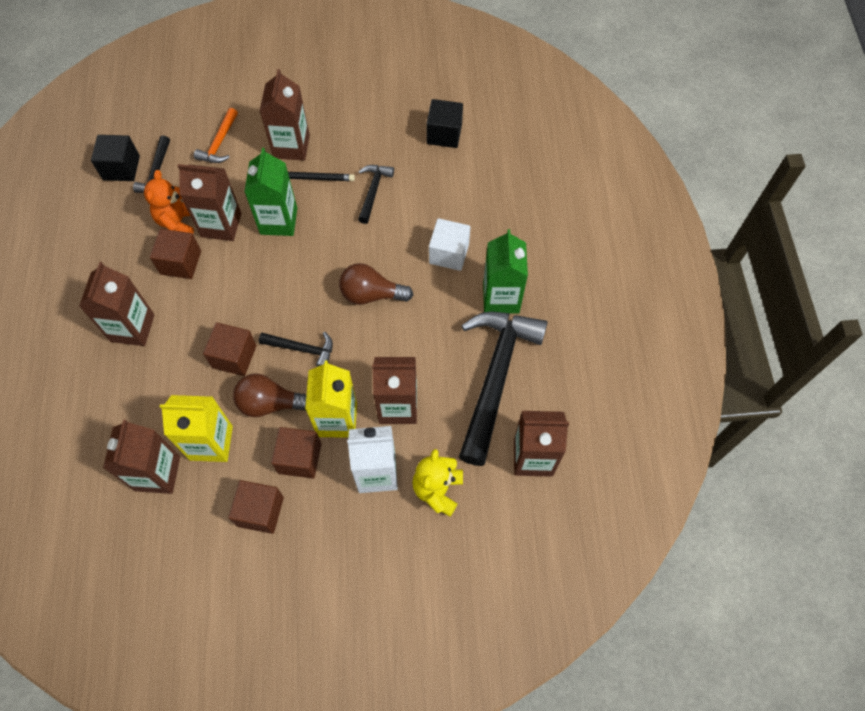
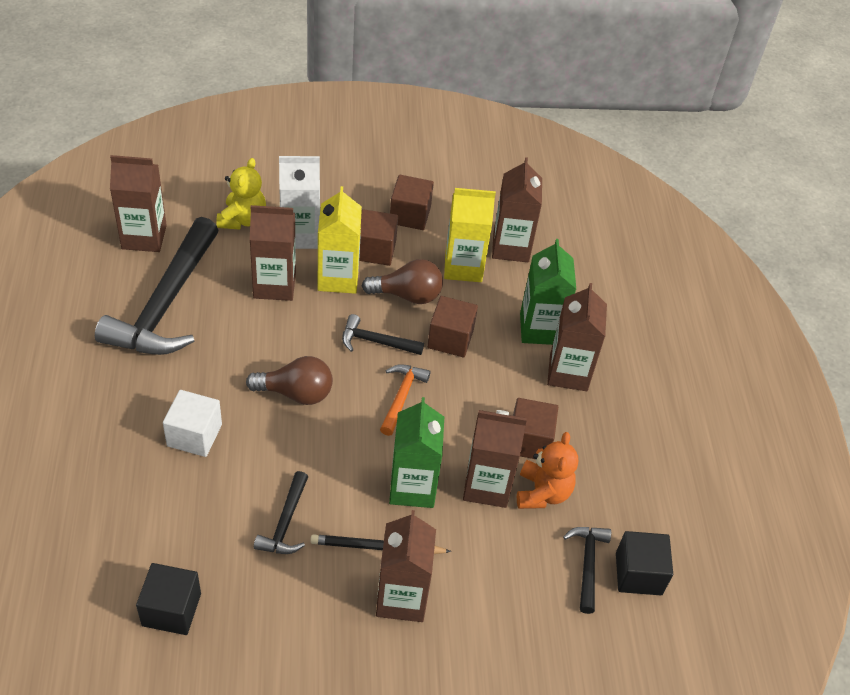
camera: 175 degrees right, 15 degrees down
(219, 143) = (508, 608): orange hammer -> orange hammer (401, 397)
(501, 298) = (140, 381): green carton -> green carton (540, 329)

